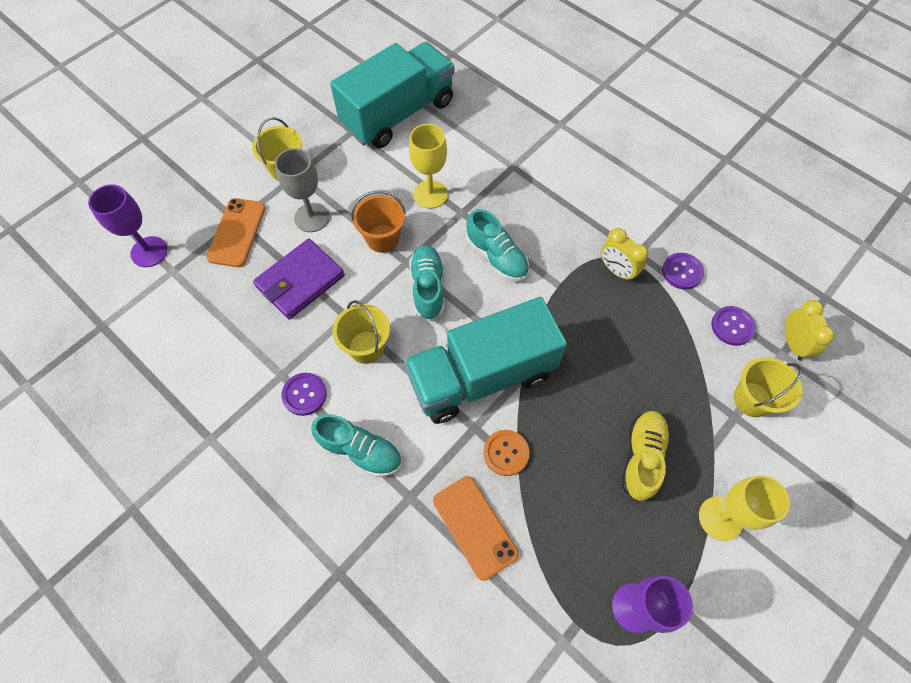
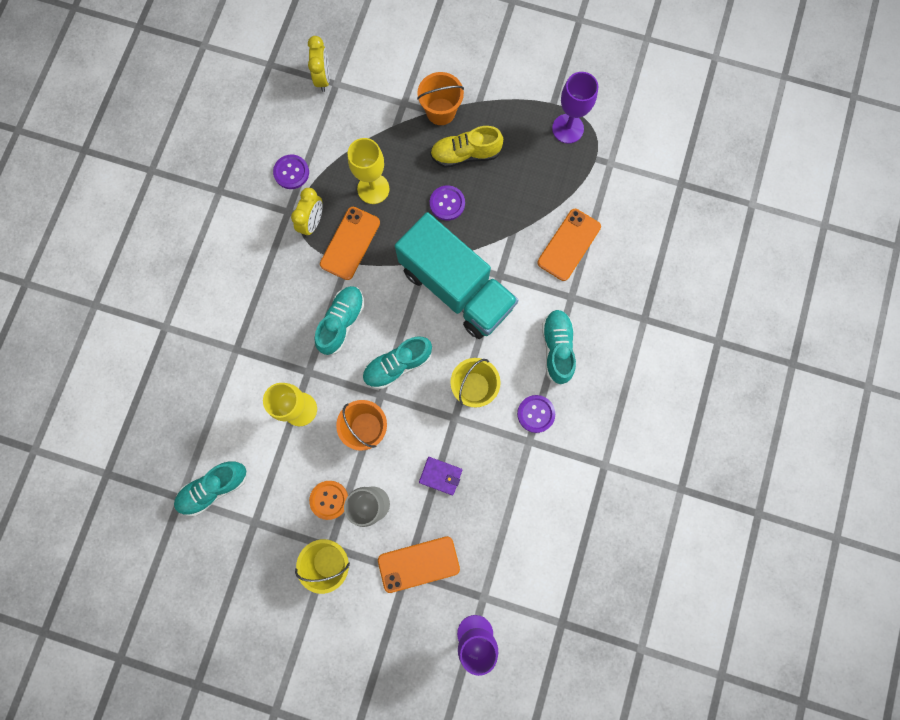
camera: 115 degrees left, 15 degrees up
(300, 281) = (440, 476): purple wallet -> purple wallet, size x0.54
(398, 114) = (214, 488): turquoise truck -> turquoise shoe
(506, 453) = (507, 246): orange button -> orange button (329, 500)
(578, 295) = (350, 243): none -> orange phone
(710, 454) = (441, 111): none -> orange bucket
(720, 518) = (484, 94): yellow goblet -> yellow goblet (373, 189)
(732, 326) = (327, 123): purple button -> purple button (447, 203)
(752, 399) = (384, 95): yellow bucket -> none
(793, 343) = (323, 78): yellow clock -> yellow clock turned 120 degrees clockwise

